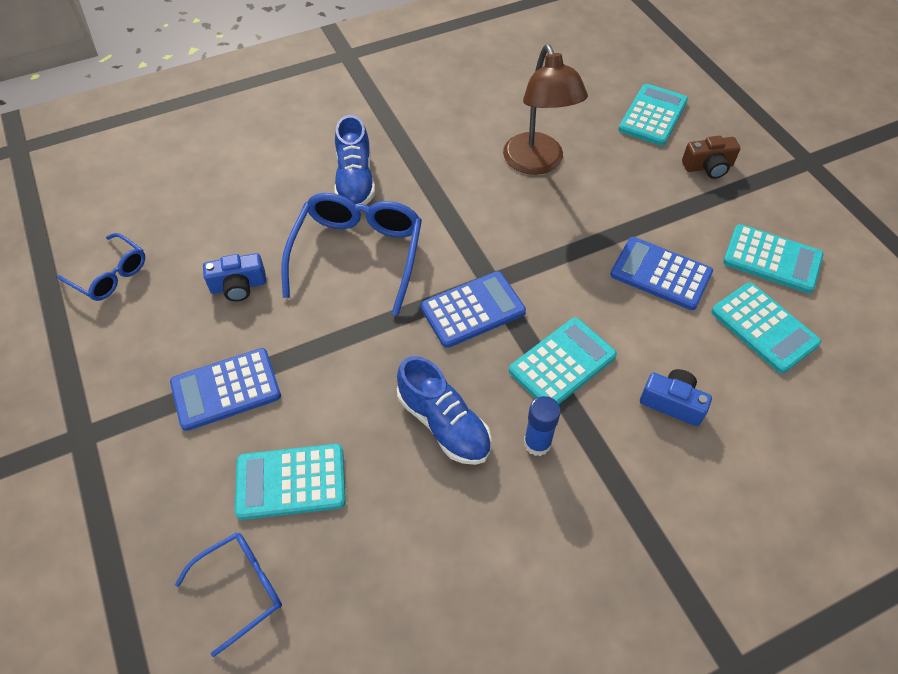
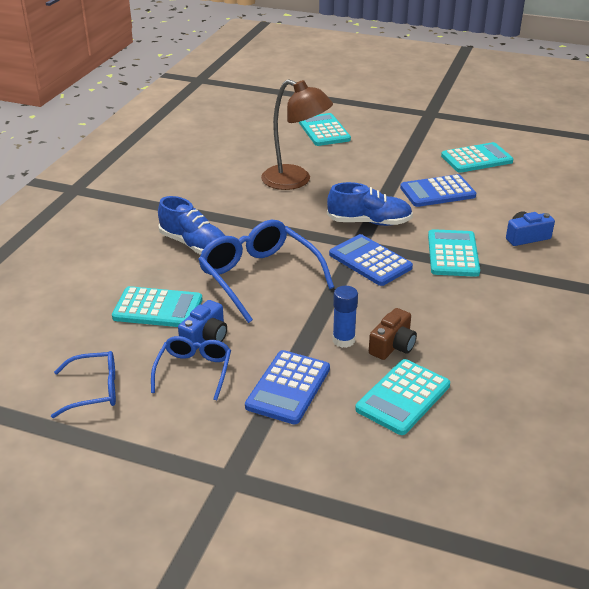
camera: 45 degrees left, 20 degrees down
(241, 588) = (459, 460): blue glasses -> blue glasses (194, 371)
(444, 424) = (439, 316): blue shoe -> blue shoe (369, 222)
(473, 310) = (370, 261): blue calculator -> blue calculator turned 60 degrees counterclockwise
(537, 443) = (496, 292): blue glue stick -> blue glue stick (343, 340)
(708, 167) = (388, 138): brown camera -> brown camera (393, 345)
(764, 328) = (515, 186): turquoise calculator -> turquoise calculator (158, 308)

